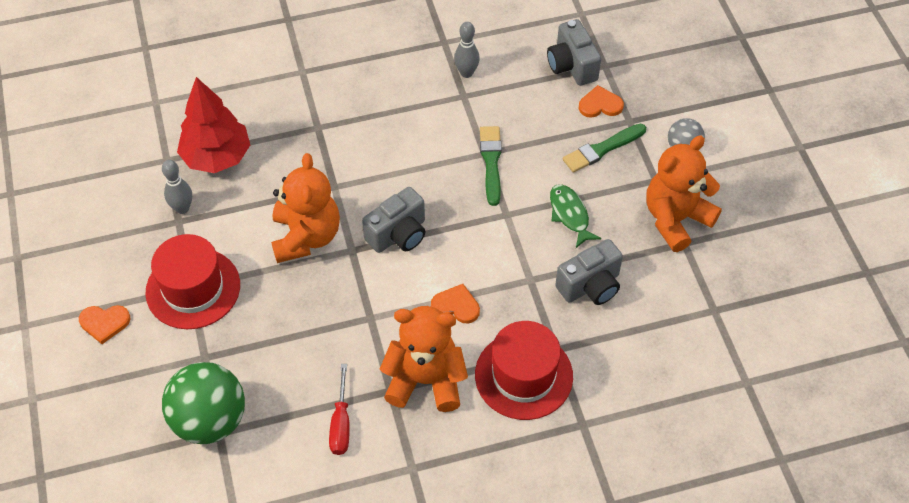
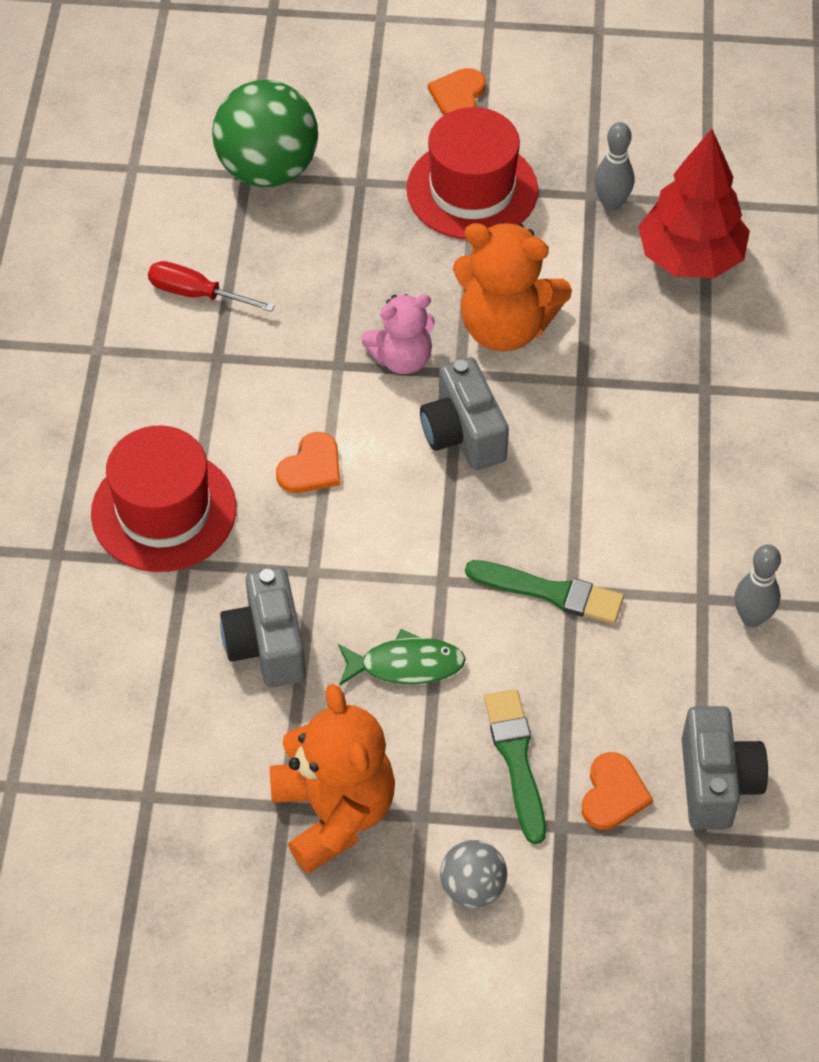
camera: 110 degrees right, 0 degrees up
(352, 284) = (402, 358): none -> pink teddy bear
(425, 380) = (212, 398): orange teddy bear -> none
(571, 66) = (716, 782): grey camera -> grey camera turned 90 degrees clockwise

